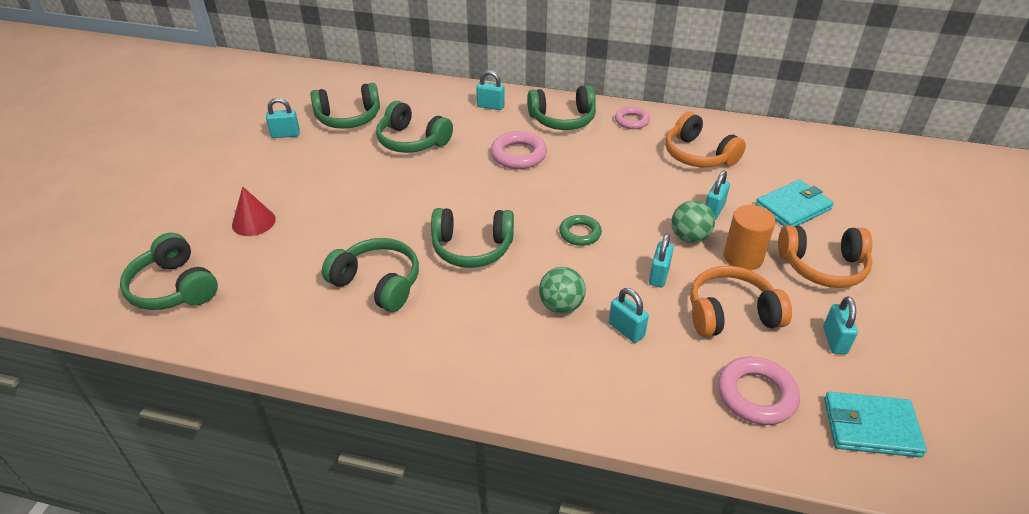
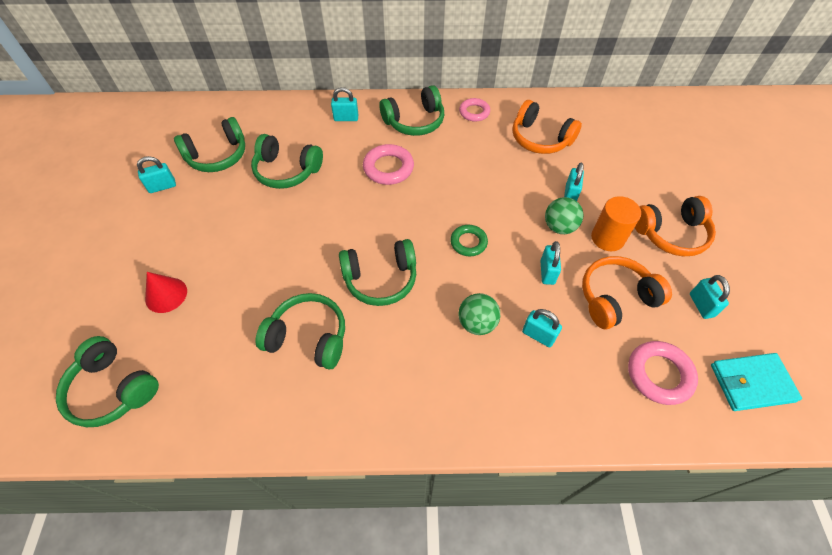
camera: 15 degrees left, 15 degrees up
(793, 207) = (631, 178): turquoise wallet -> none

